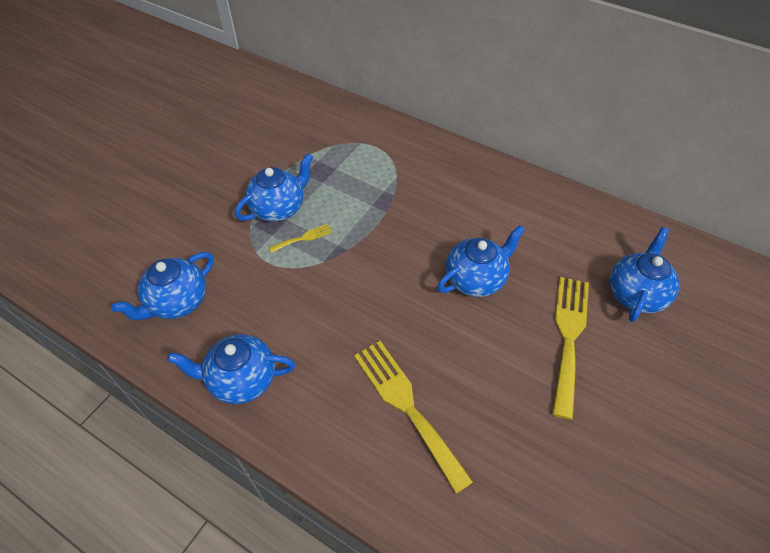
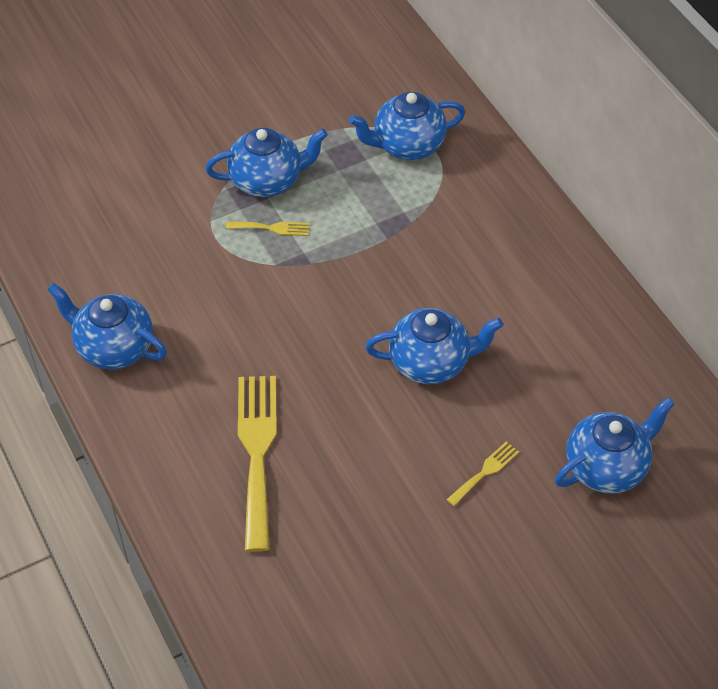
camera: 30 degrees right, 0 degrees up
(177, 302) = (98, 239): blue teapot -> blue teapot (407, 145)
(568, 337) = (485, 472): yellow fork -> yellow fork, size x0.45

